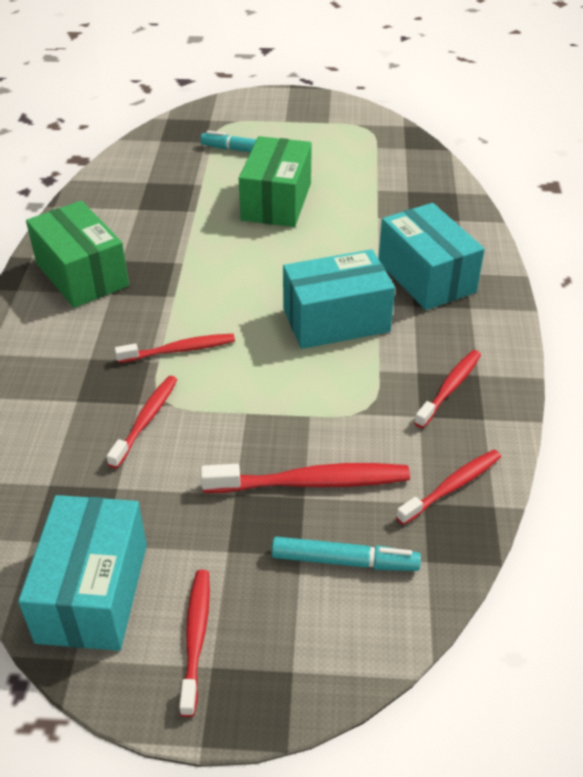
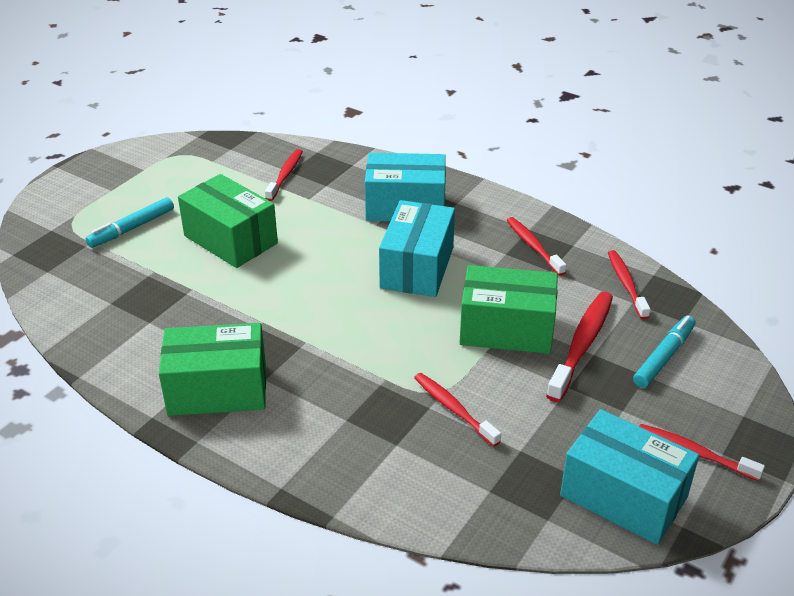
camera: 60 degrees left, 5 degrees down
(179, 350) = (381, 362): red toothbrush -> red toothbrush (285, 175)
(291, 416) = (506, 329): none -> green box

